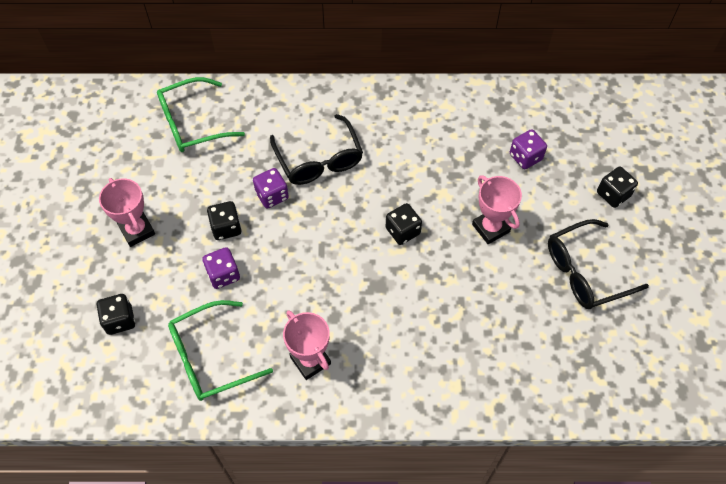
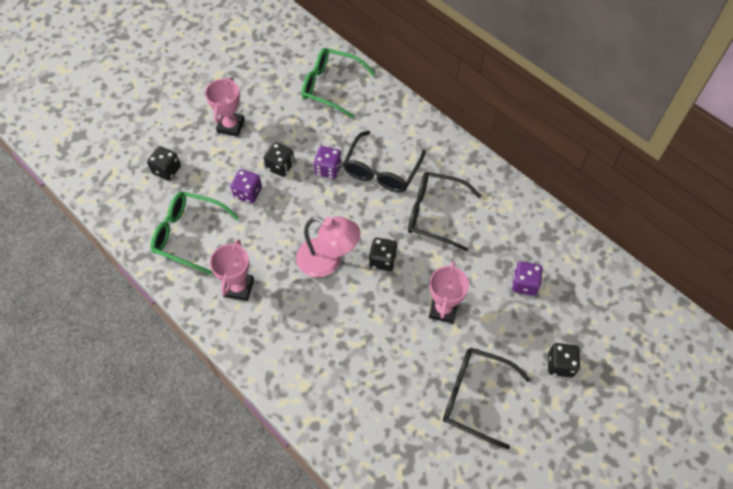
camera: 45 degrees right, 0 degrees up
(360, 271) = (328, 261): none -> pink lamp
(402, 159) = (436, 214): none -> black glasses

